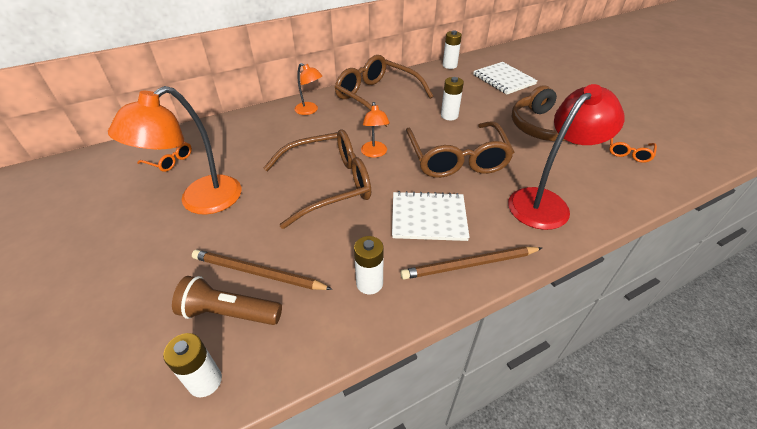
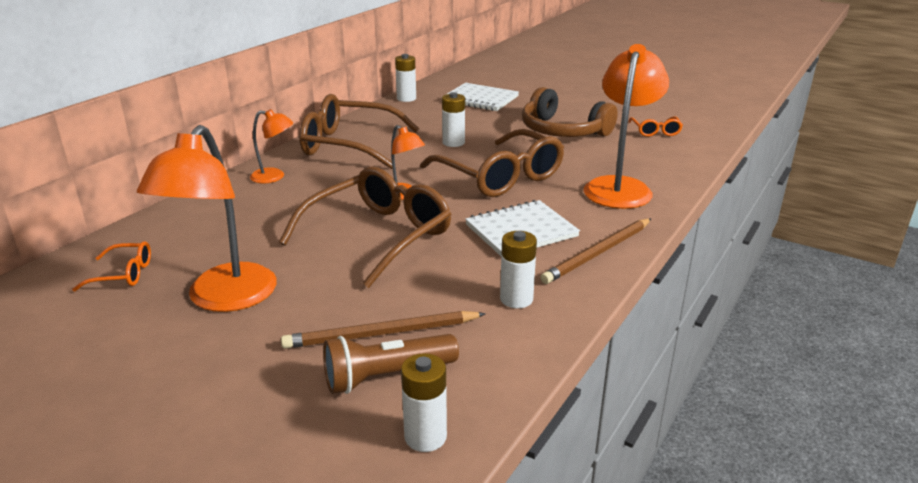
camera: 30 degrees left, 15 degrees down
(546, 202) = (620, 187): red lamp -> orange lamp

